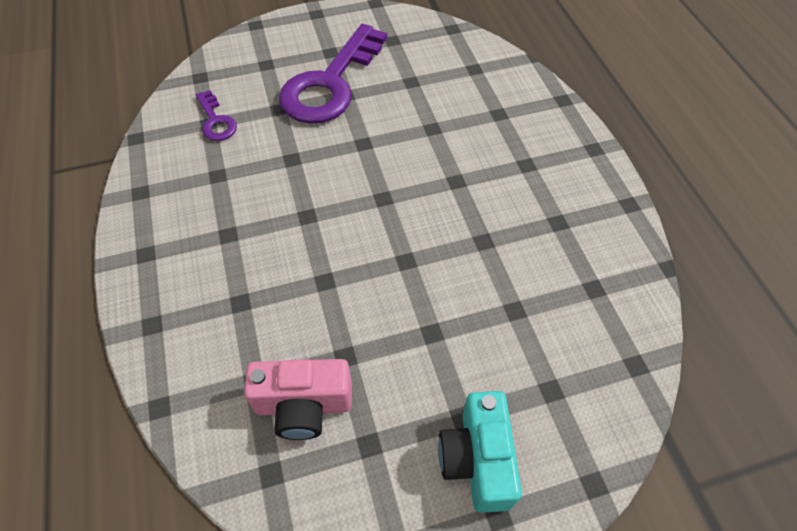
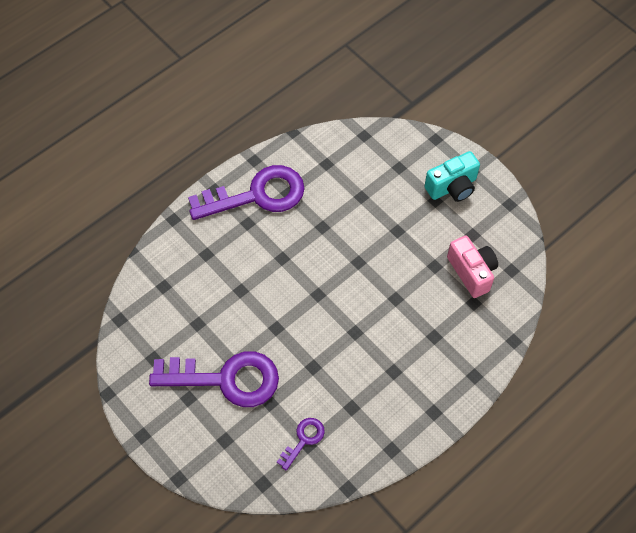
camera: 115 degrees left, 5 degrees up
(567, 188) = (257, 195): none -> purple key

